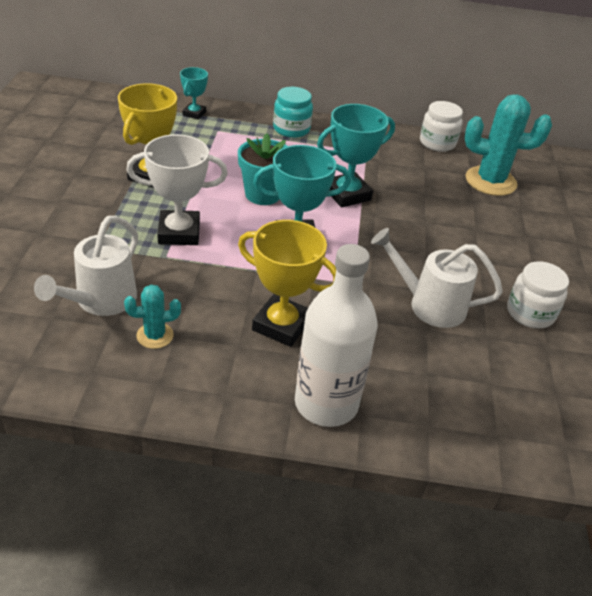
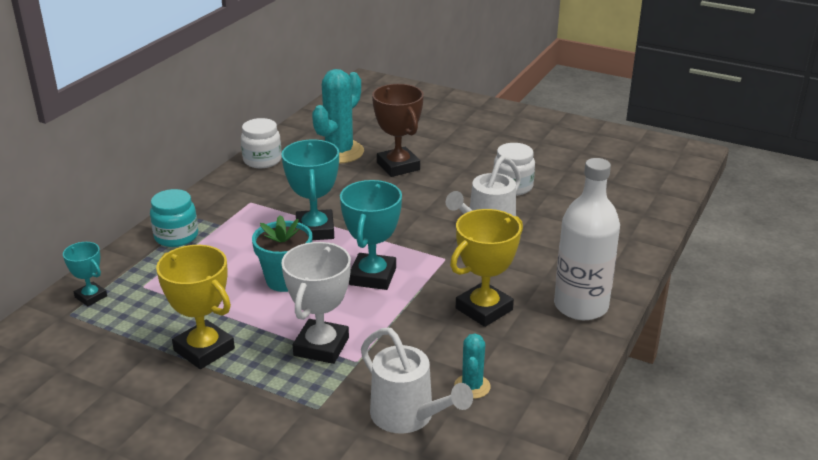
camera: 65 degrees left, 10 degrees down
(497, 222) = (398, 166): none -> brown trophy

